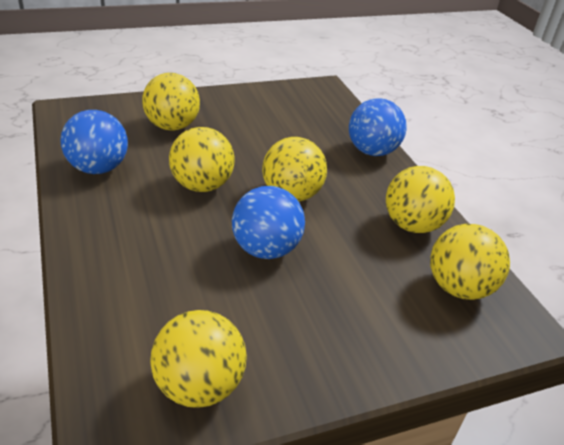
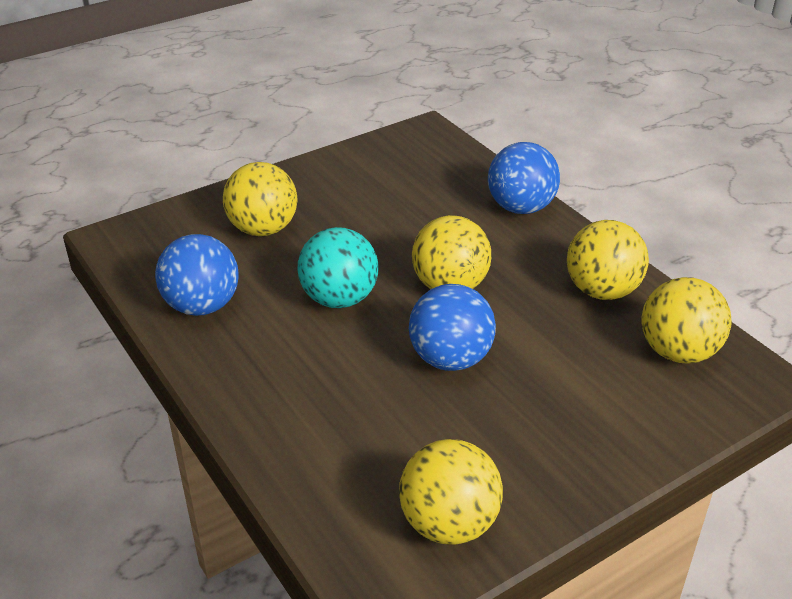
camera: 10 degrees left, 0 degrees up
(202, 185) = (339, 298): yellow ball -> turquoise ball

